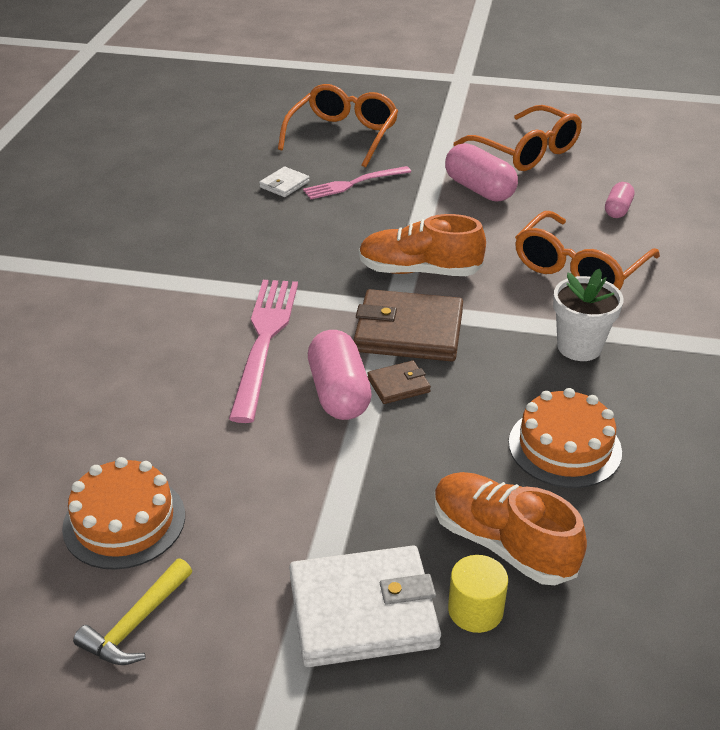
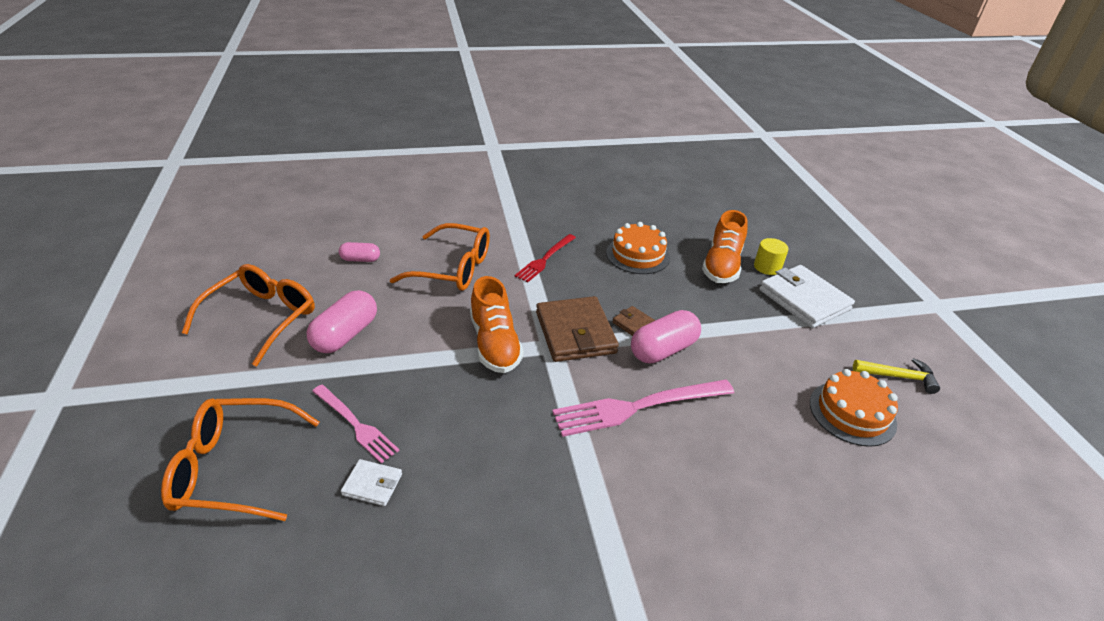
camera: 115 degrees left, 0 degrees up
(579, 347) = (545, 259): white flower pot -> red fork

